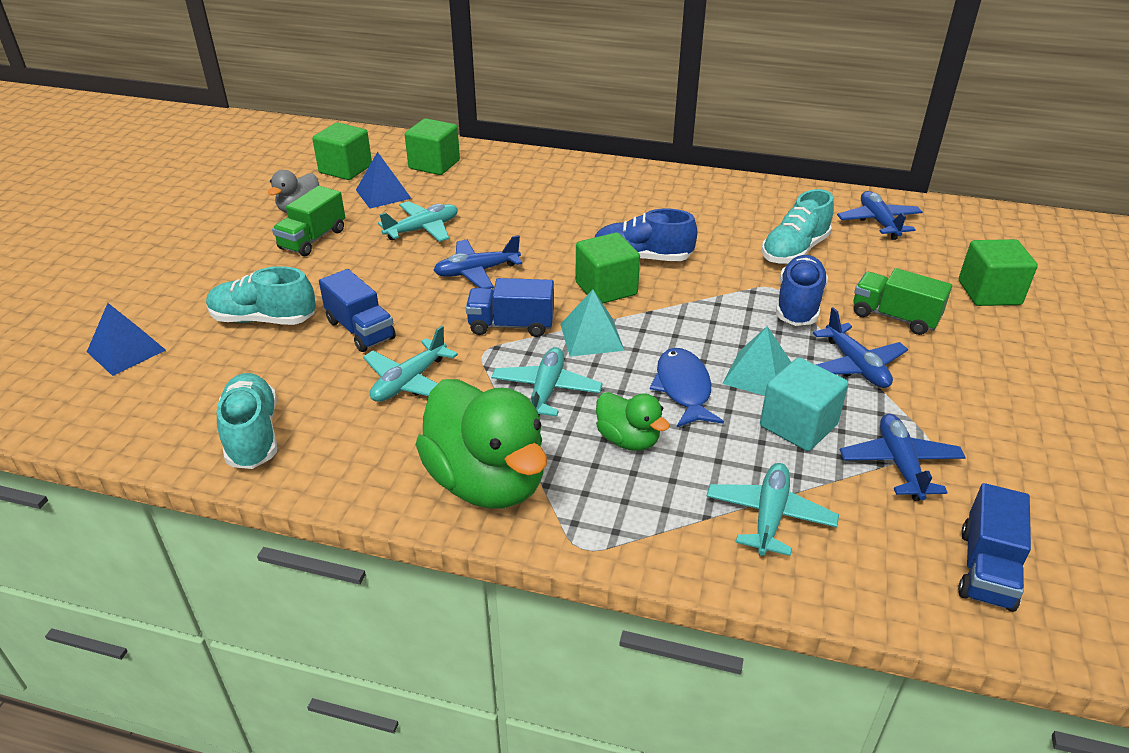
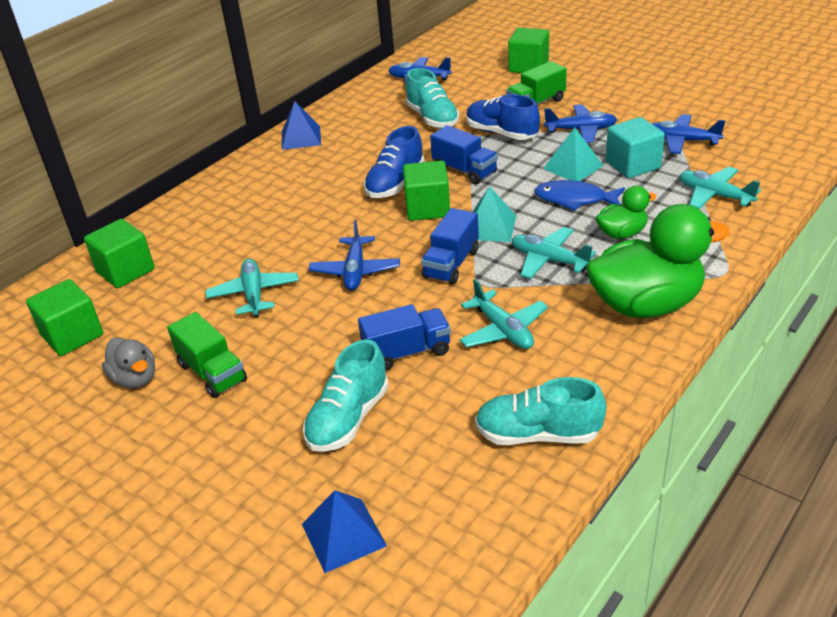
camera: 65 degrees left, 0 degrees up
(383, 194) = (157, 313): blue pyramid -> blue pyramid (301, 137)
(986, 569) = (773, 139): blue truck -> blue truck (464, 171)

